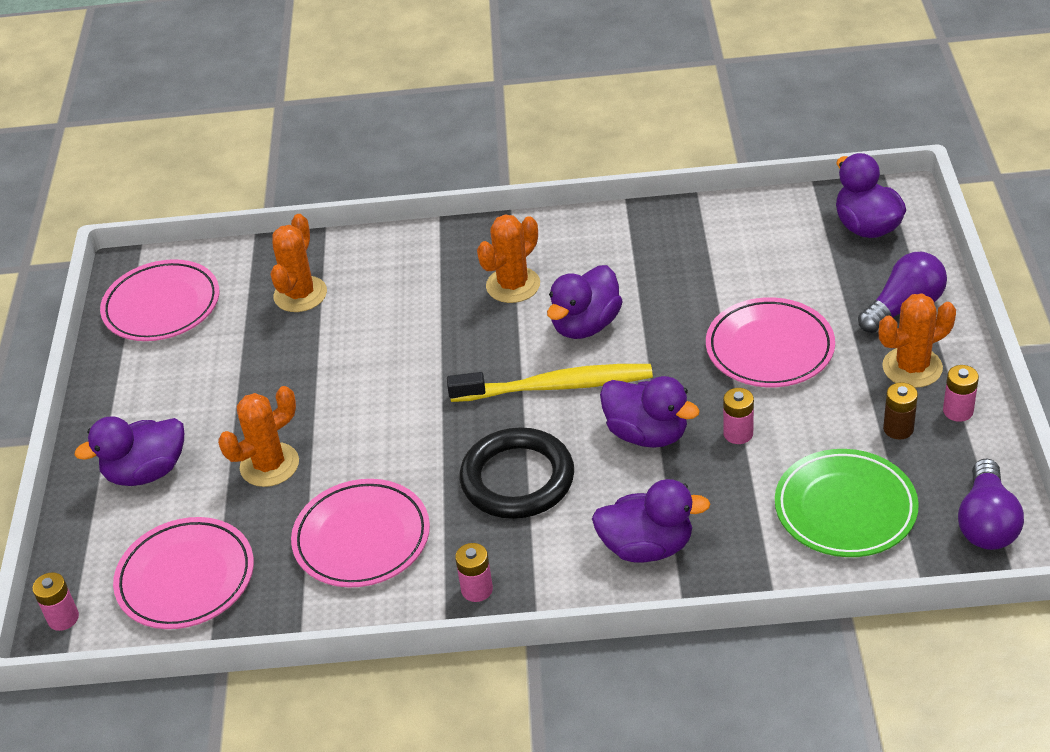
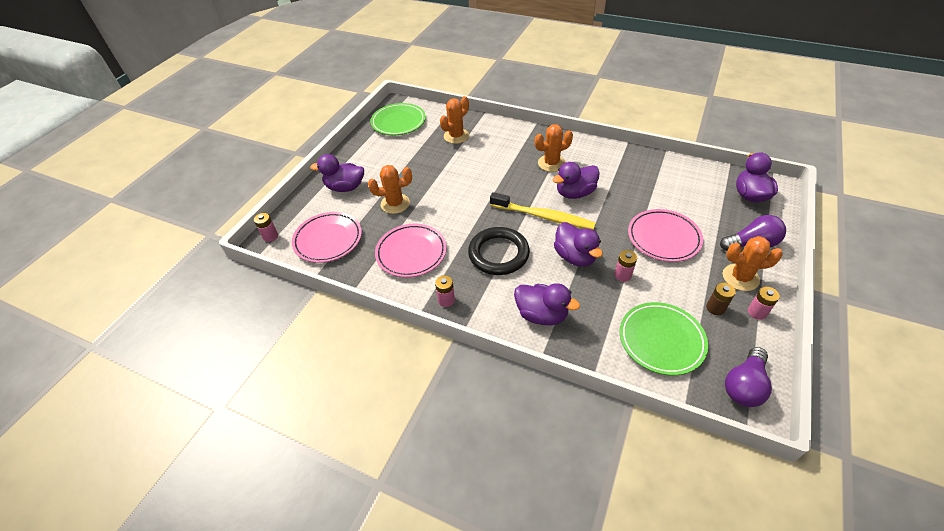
camera: 25 degrees right, 5 degrees up
(162, 306) = (398, 122): pink plate -> green plate

